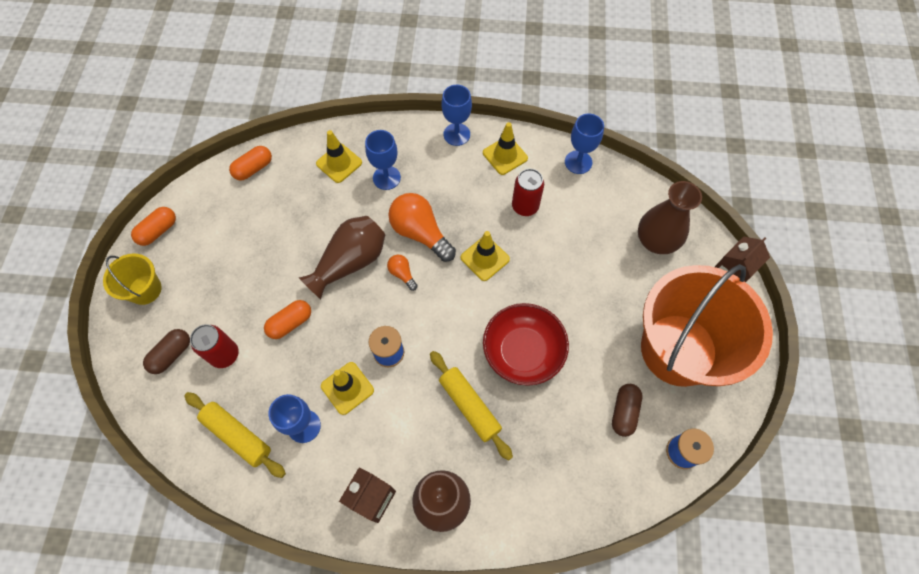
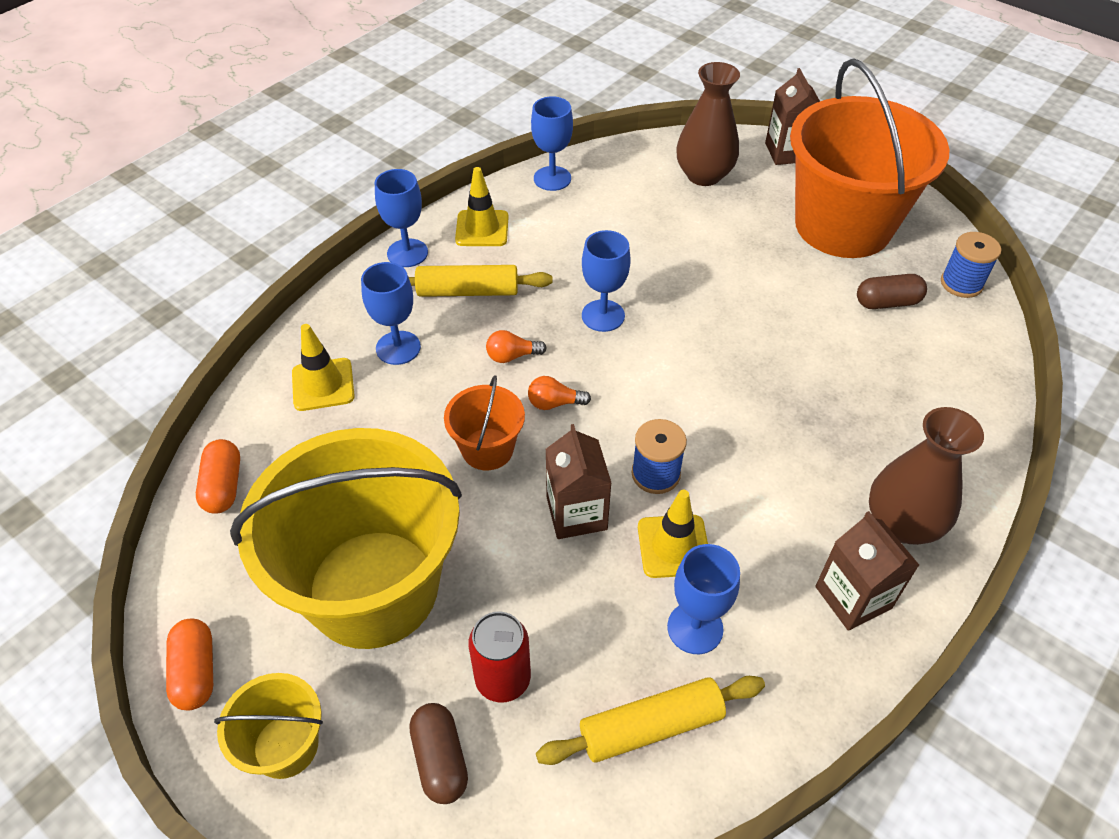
camera: 55 degrees left, 15 degrees down
(239, 268) = (373, 588): none -> yellow bucket
(290, 323) = (521, 565): orange capsule -> none
(337, 329) = (576, 513): none -> brown carton
(350, 262) = (487, 449): brown vase -> orange bucket
(420, 233) = (512, 356): orange light bulb -> orange light bulb, size x0.49
(469, 406) = (789, 430): yellow rolling pin -> yellow rolling pin (468, 291)
(485, 258) = (603, 316): yellow traffic cone -> blue goblet
(523, 351) = (753, 345): red bowl -> none
(525, 206) = (566, 247): red can -> none
(624, 412) = (887, 302): brown capsule -> brown capsule turned 60 degrees counterclockwise

